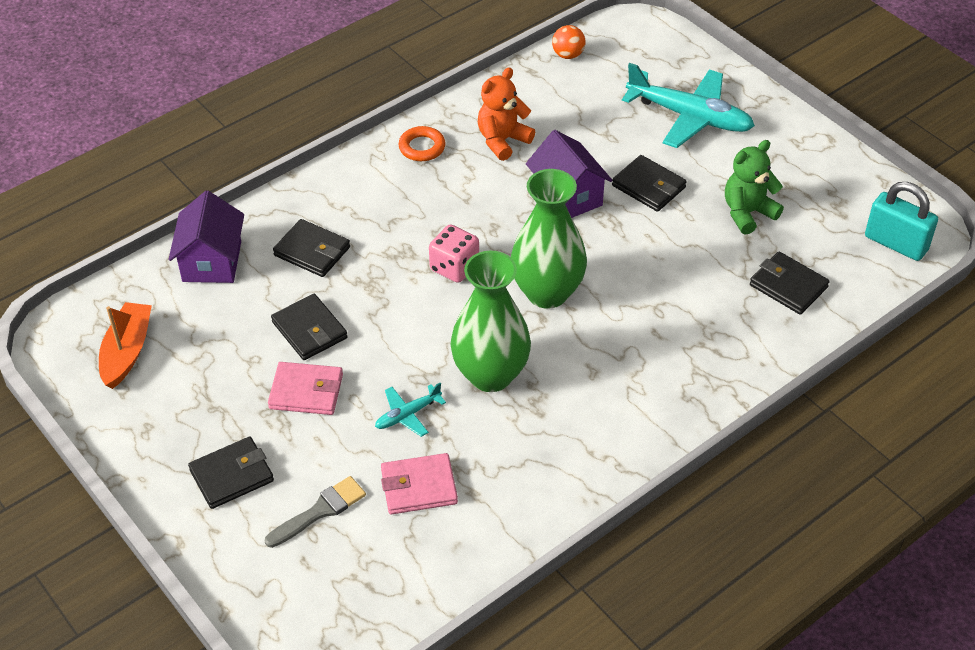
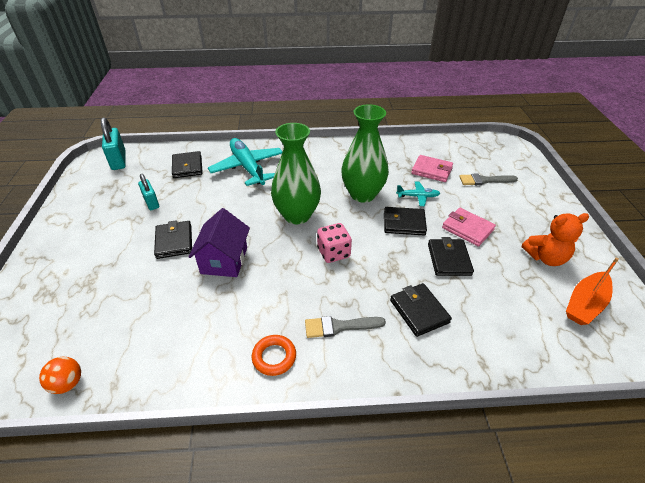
camera: 145 degrees left, 5 degrees down
(212, 261) = (502, 343): purple house -> none
(232, 475) = (526, 210): black wallet -> black wallet (404, 223)
(383, 198) = (339, 326): none -> grey brush
(502, 140) = (213, 326): orange teddy bear -> orange teddy bear (545, 258)
(689, 116) = (85, 272): turquoise plane -> turquoise plane (248, 168)
(747, 213) = (151, 202): green teddy bear -> turquoise padlock

